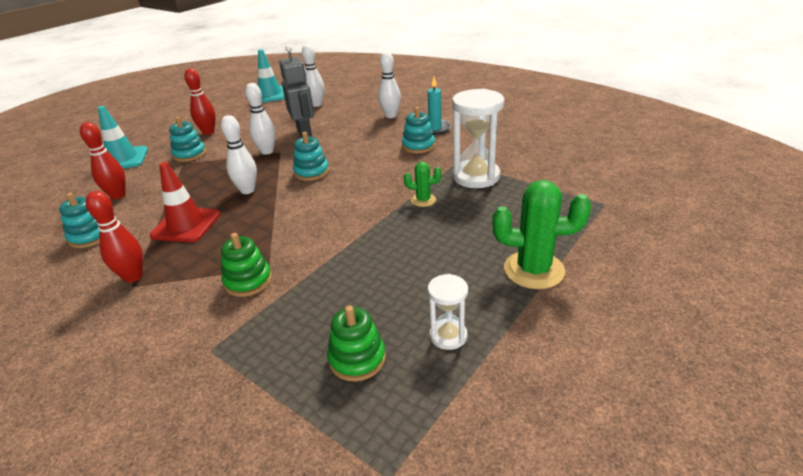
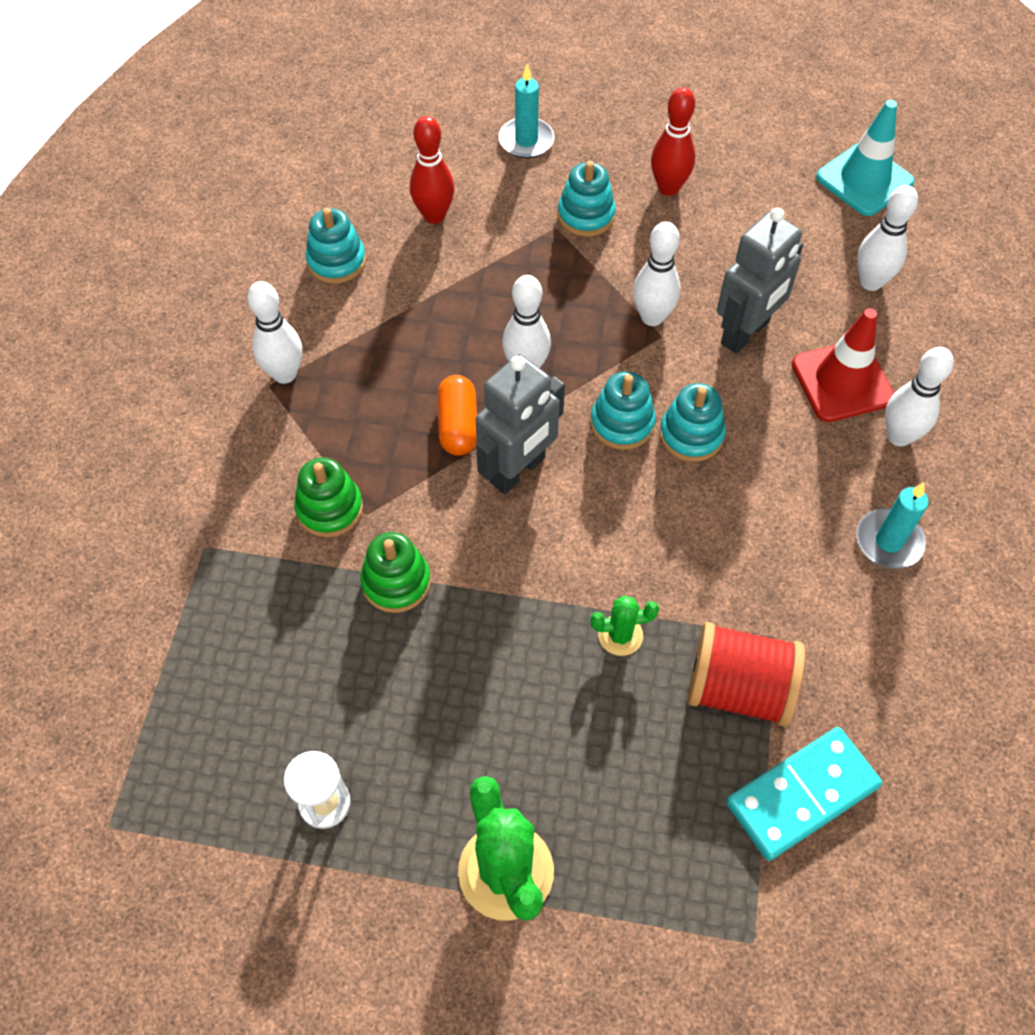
camera: 60 degrees right, 25 degrees up
(123, 159) = (526, 141): turquoise traffic cone -> turquoise candle
(133, 277) = (285, 374): red bowling pin -> white bowling pin
(186, 225) = (408, 352): red traffic cone -> red traffic cone (842, 381)
(253, 219) = (458, 425): none -> orange capsule
(302, 207) = (518, 470): none -> grey robot
(357, 358) = (248, 714): green stacking toy -> green stacking toy (396, 582)
(418, 146) = (801, 544): turquoise stacking toy -> turquoise stacking toy (691, 435)
(423, 200) = (620, 635): green cactus -> green cactus turned 75 degrees counterclockwise
(476, 176) = (738, 688): white hourglass -> red spool
(538, 174) = (802, 795): none -> turquoise domino

